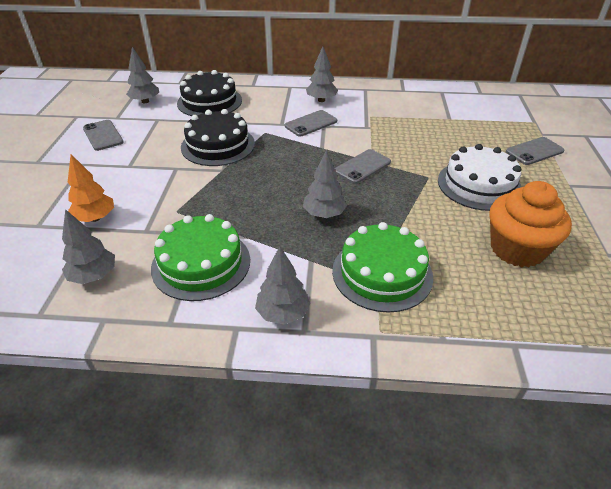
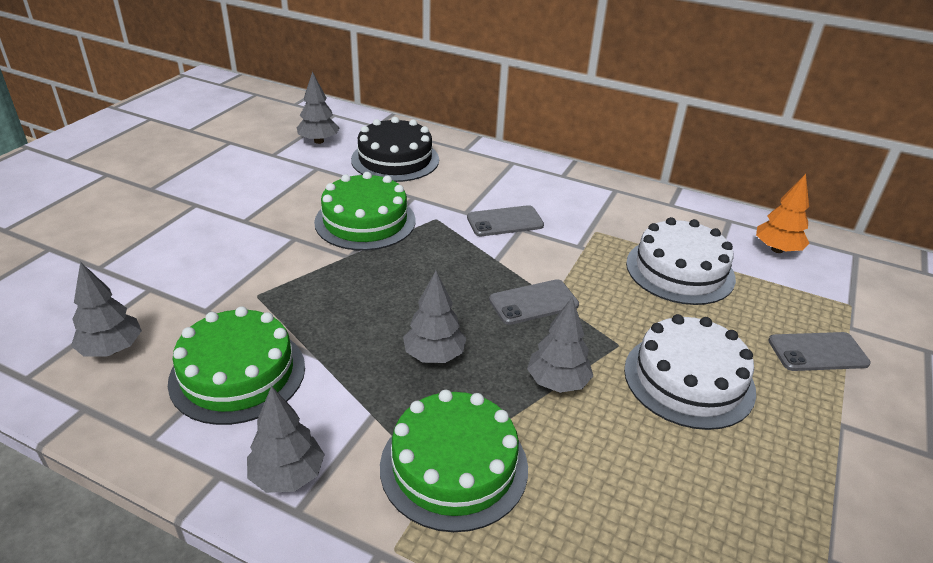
camera: 20 degrees right, 5 degrees down
(95, 218) = (162, 277): orange tree -> orange tree (777, 249)
(103, 135) = (242, 173): grey phone -> none
(218, 145) = (365, 221): black cake -> green cake
(321, 100) = (542, 191): grey tree -> grey tree (557, 382)
(433, 126) = (680, 270): none -> white cake
(517, 249) = (679, 499): orange cupcake -> none

